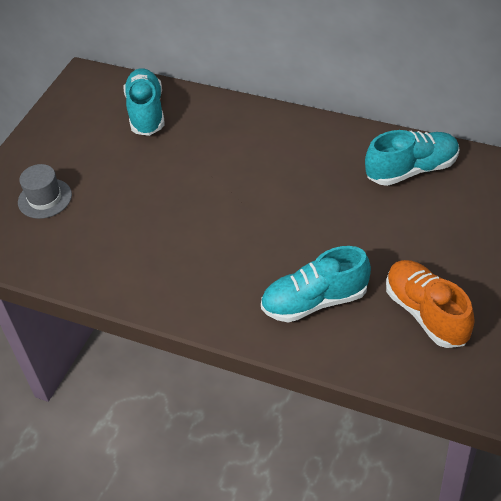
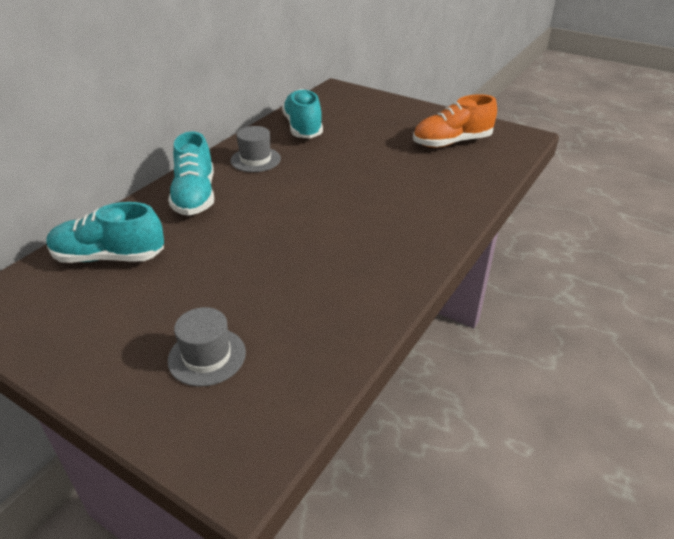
camera: 85 degrees left, 10 degrees down
(315, 301) = (431, 184): turquoise shoe -> turquoise shoe (195, 196)
(324, 151) = (255, 159): none -> grey hat

